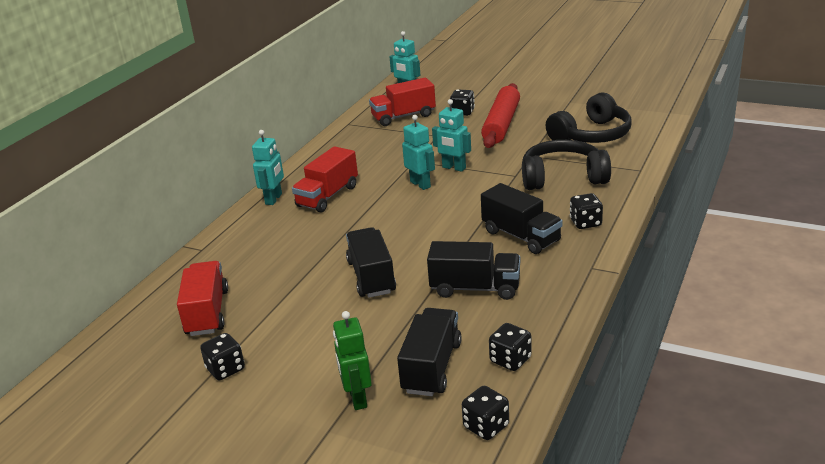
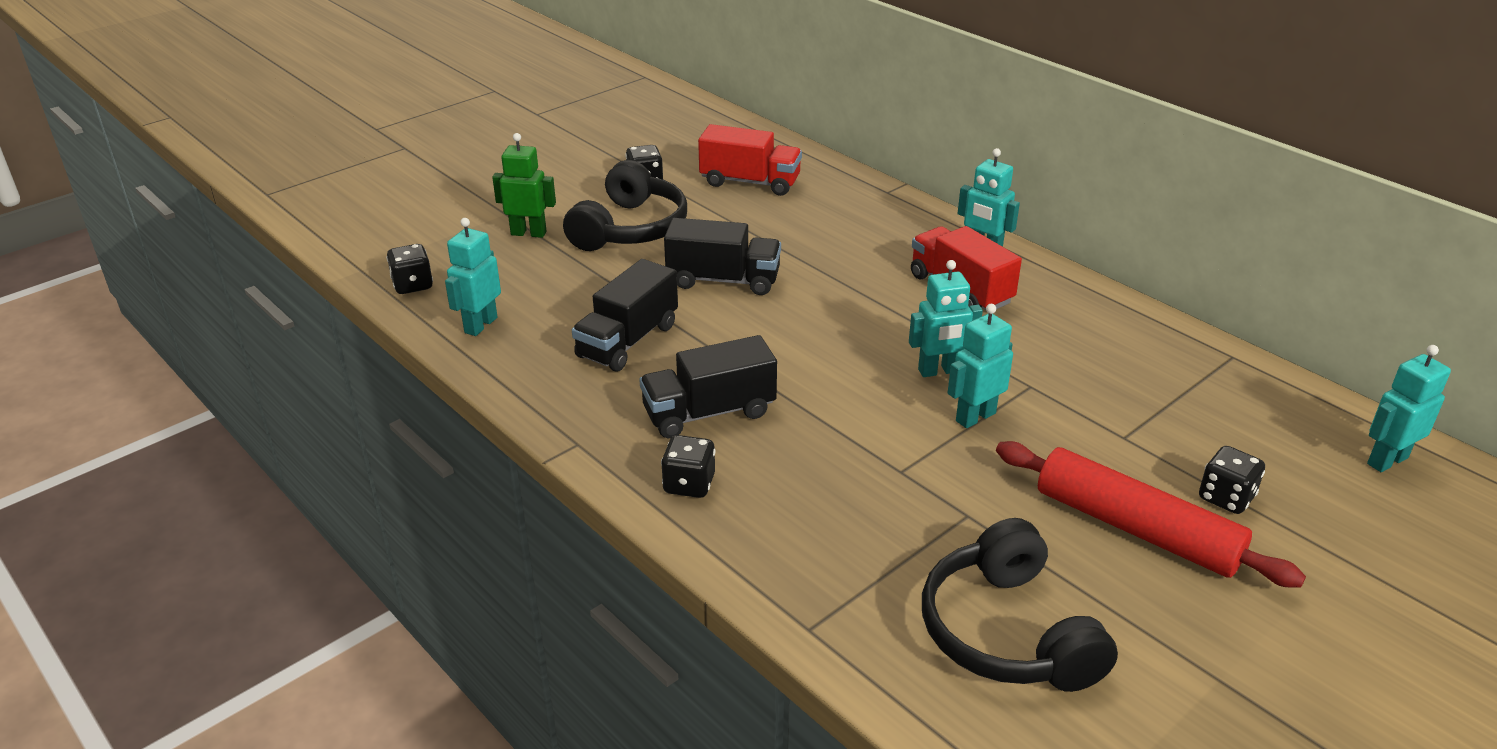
camera: 110 degrees right, 5 degrees up
(403, 116) = (1238, 421): red truck -> none
(431, 367) = (524, 279): black truck -> none
(510, 360) = (480, 325): black dice -> turquoise robot
(562, 177) = (852, 519): black headphones -> black headphones (629, 228)

